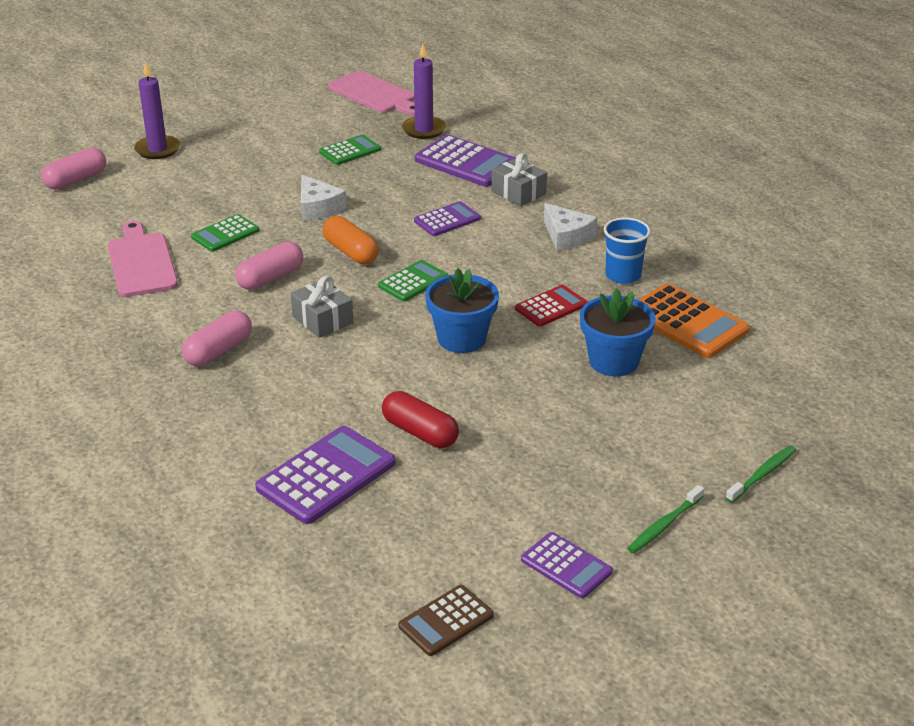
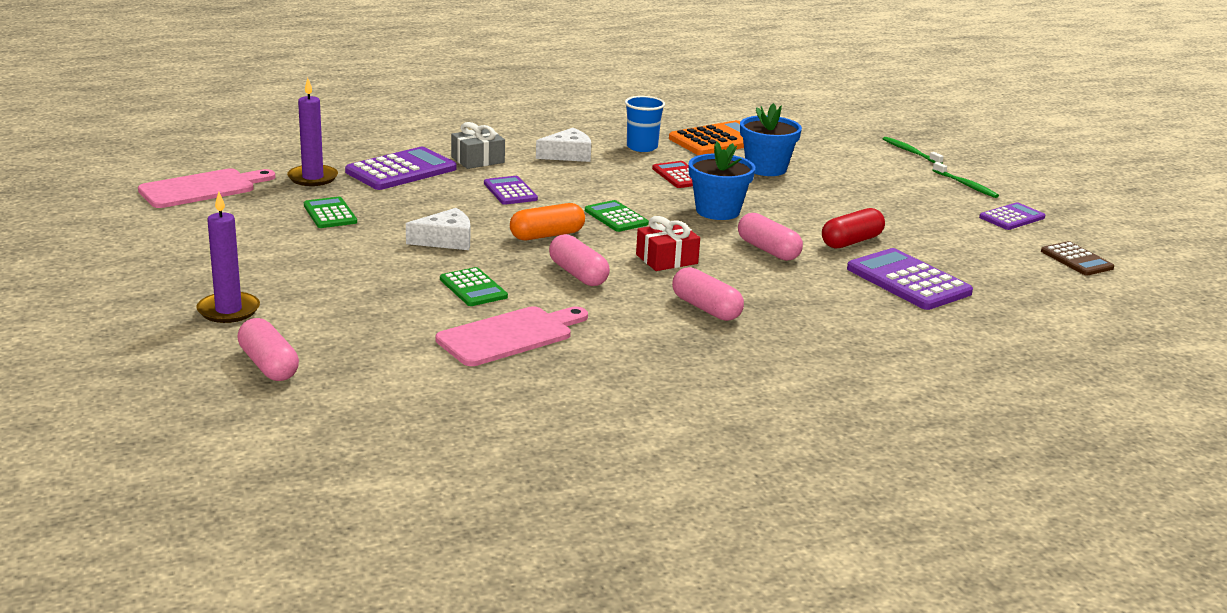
camera: 80 degrees left, 10 degrees down
(141, 262) = (510, 335): pink cutting board -> pink cutting board turned 150 degrees clockwise
(322, 320) = (666, 259): grey gift -> red gift
(371, 377) = (768, 250): none -> pink capsule

